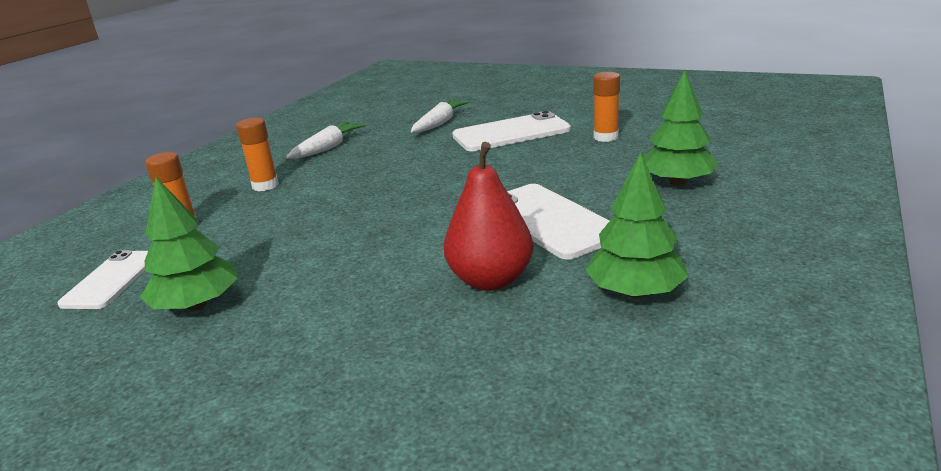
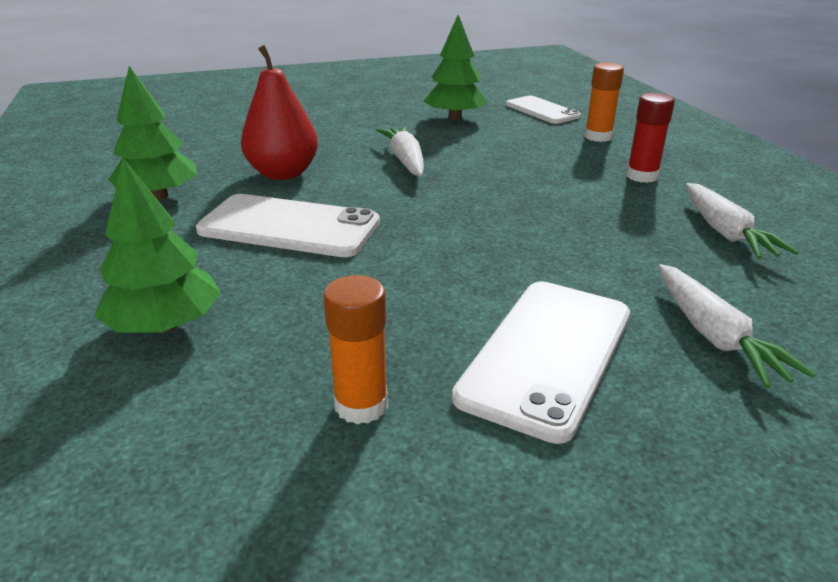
camera: 135 degrees right, 5 degrees up
(265, 186) = (642, 176): orange glue stick -> red glue stick
(366, 257) = (405, 160): none -> white carrot

